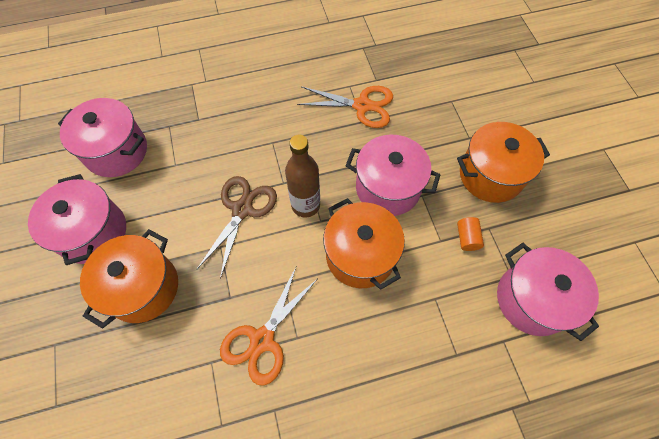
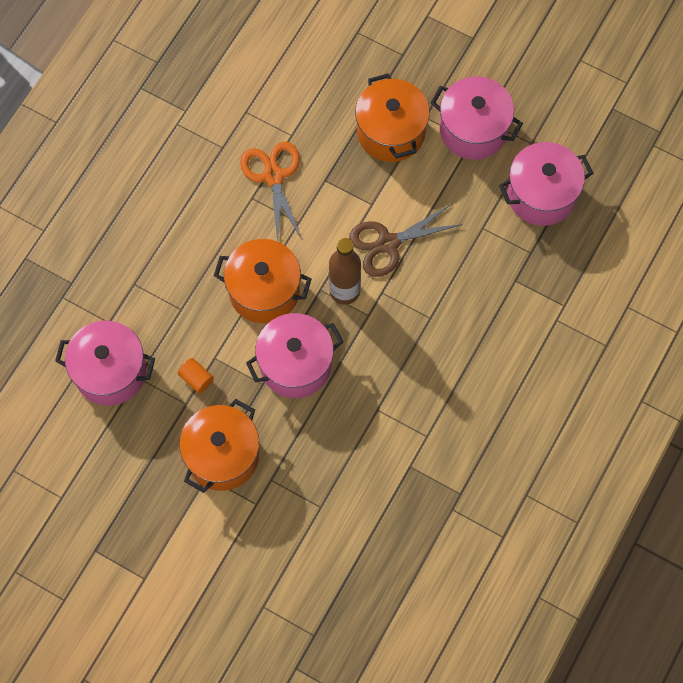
camera: 135 degrees right, 5 degrees up
(242, 209) = (388, 243): brown scissors -> brown scissors turned 90 degrees clockwise
(362, 106) = (394, 425): orange scissors -> none

